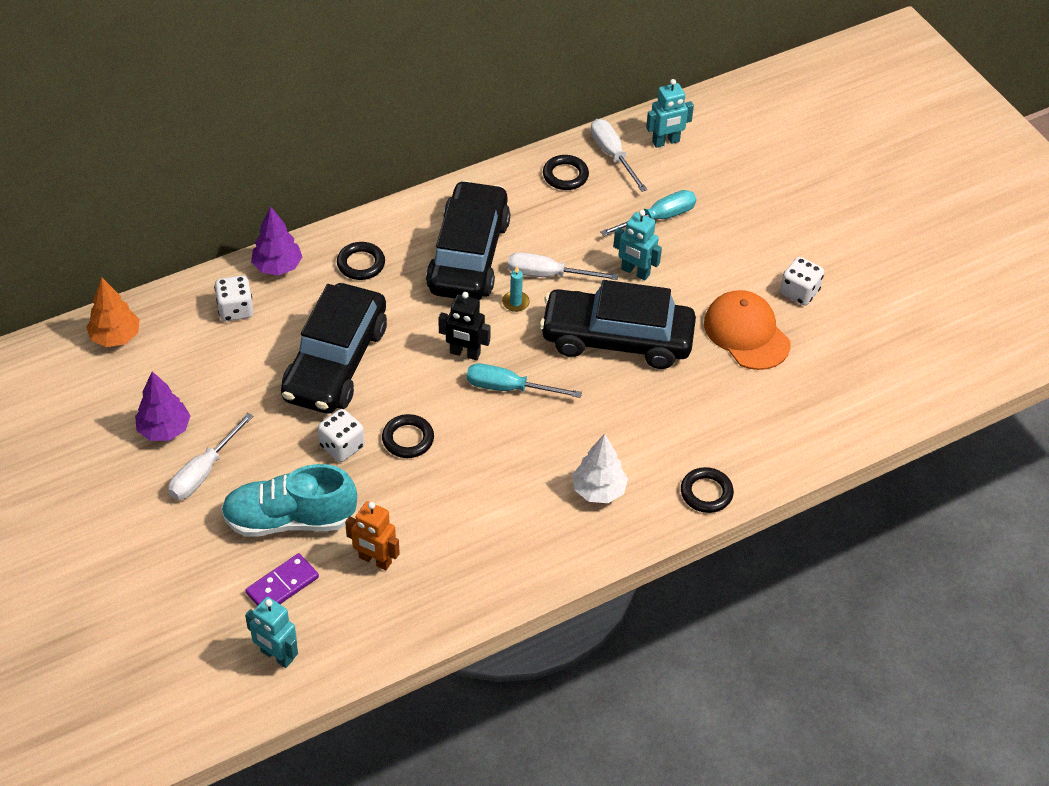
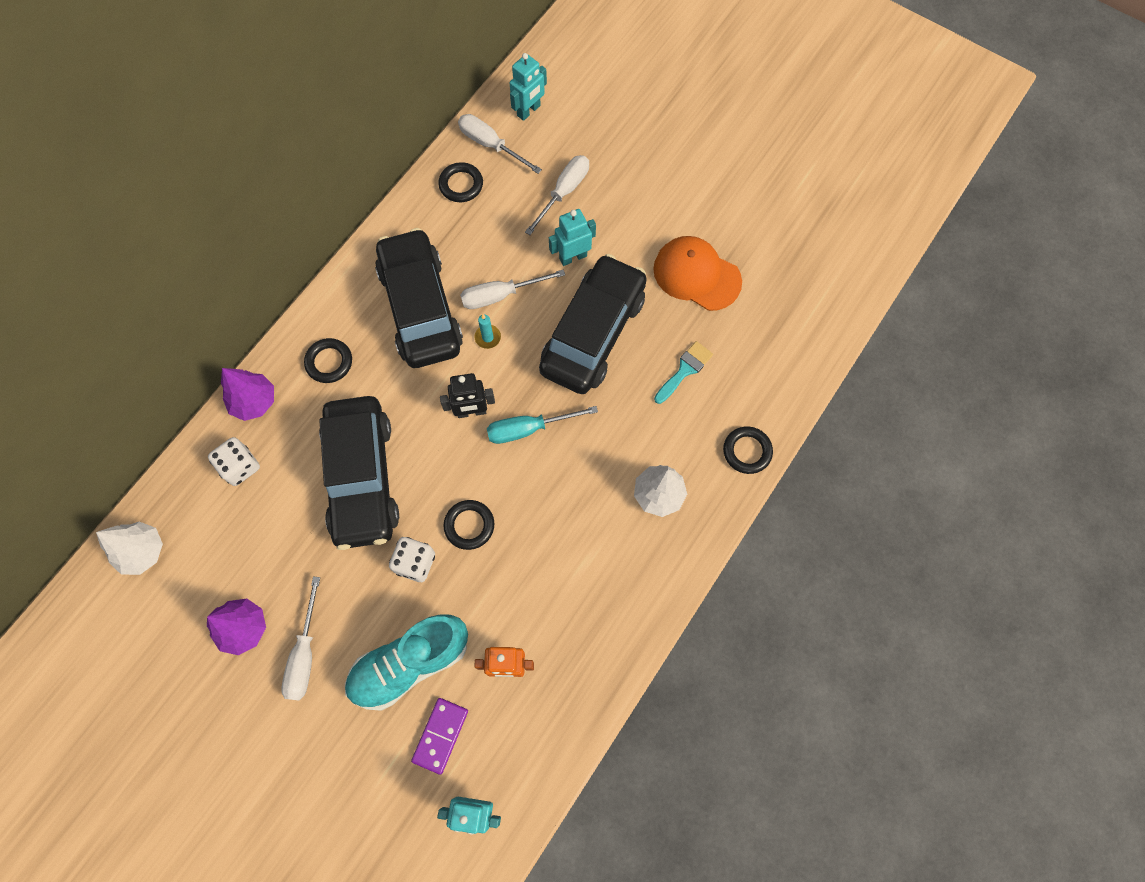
camera: 25 degrees left, 20 degrees up
(115, 337) = (142, 552): orange tree -> white tree
(616, 339) = (593, 333): black car -> black car turned 135 degrees clockwise
(635, 272) = (573, 257): turquoise robot -> turquoise robot turned 150 degrees clockwise
(659, 218) = (564, 192): turquoise screwdriver -> white screwdriver
(686, 403) = (685, 370): none -> turquoise brush
(799, 292) = (718, 213): white dice -> none

